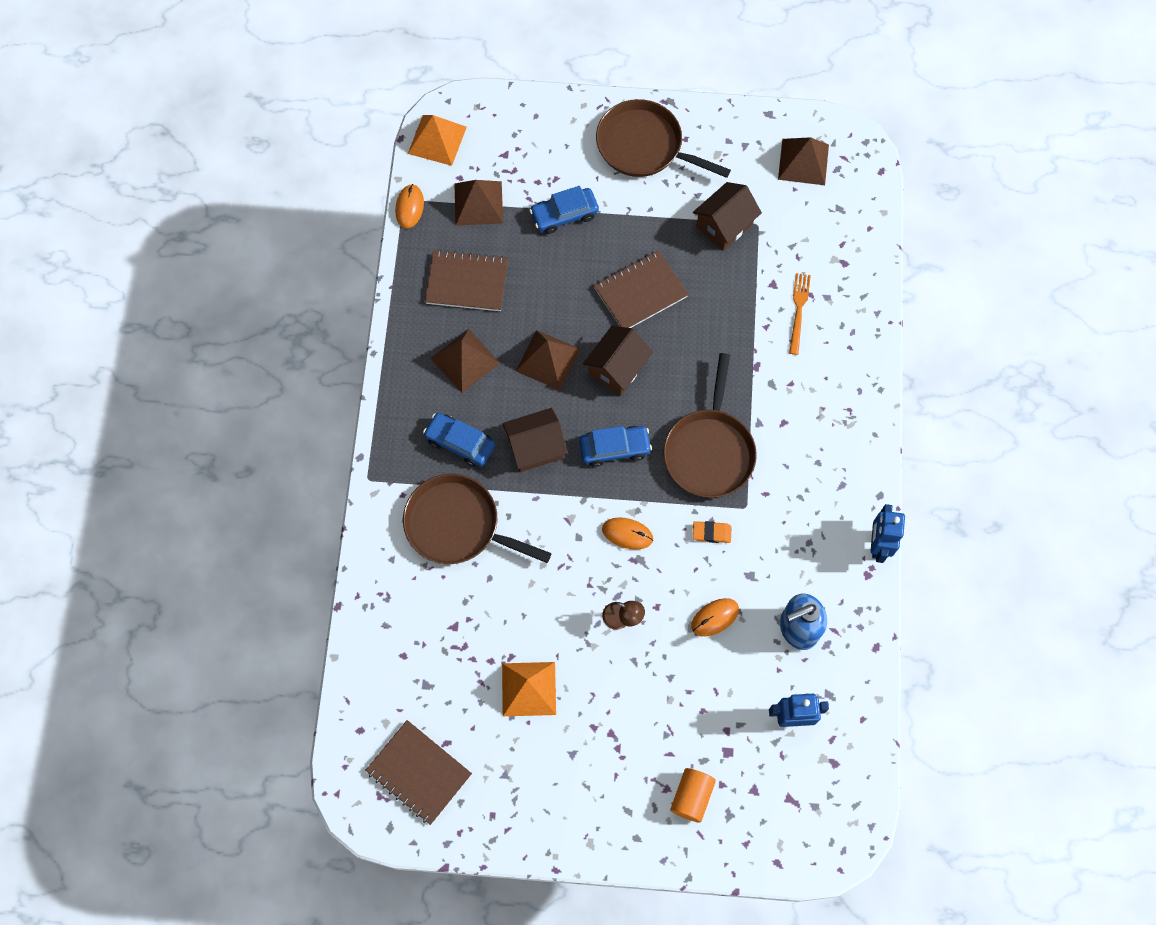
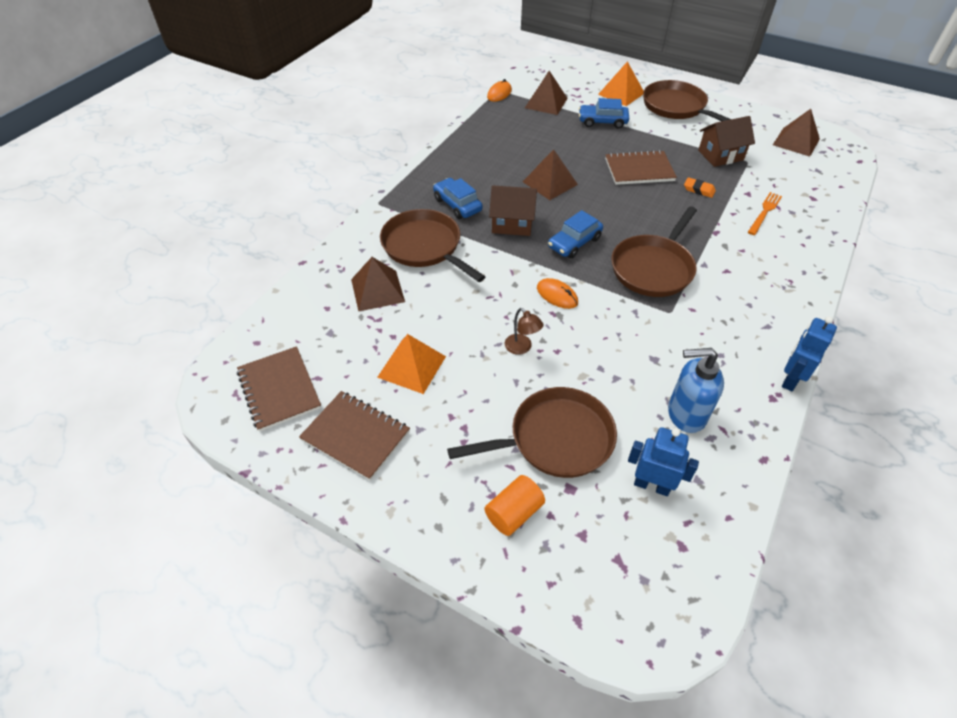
camera: 25 degrees right, 20 degrees down
(437, 140) = (536, 73): orange pyramid -> orange pyramid (621, 93)
(465, 360) = (489, 167): brown pyramid -> brown pyramid (377, 290)
(467, 282) = (515, 133): brown notebook -> brown notebook (355, 436)
(614, 448) = (574, 243): blue car -> blue car turned 120 degrees clockwise
(617, 368) = (600, 201): brown house -> none
(696, 708) = (556, 439): none -> brown pan
(711, 533) = (631, 318): orange eraser -> orange eraser (699, 190)
(715, 617) = (607, 377): orange mouse -> none

